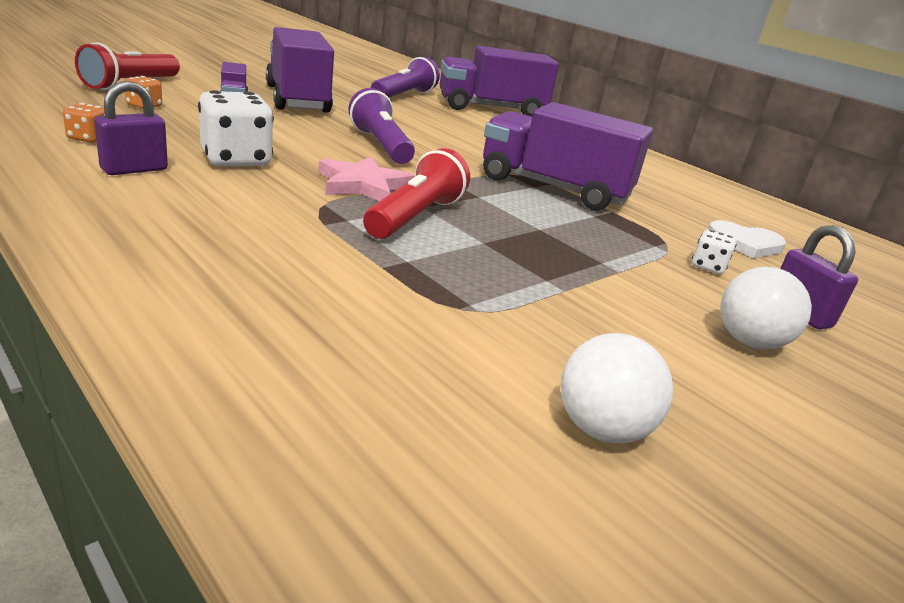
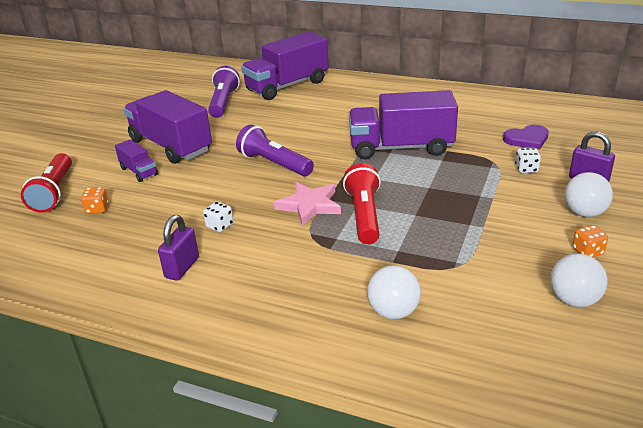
camera: 20 degrees left, 5 degrees up
(88, 138) = (116, 258): orange dice -> orange dice (587, 251)
(236, 160) = (219, 226): white dice -> white dice, size x0.50
(299, 310) = (393, 312): none -> white ball
(745, 243) = (527, 139): white heart -> purple heart

